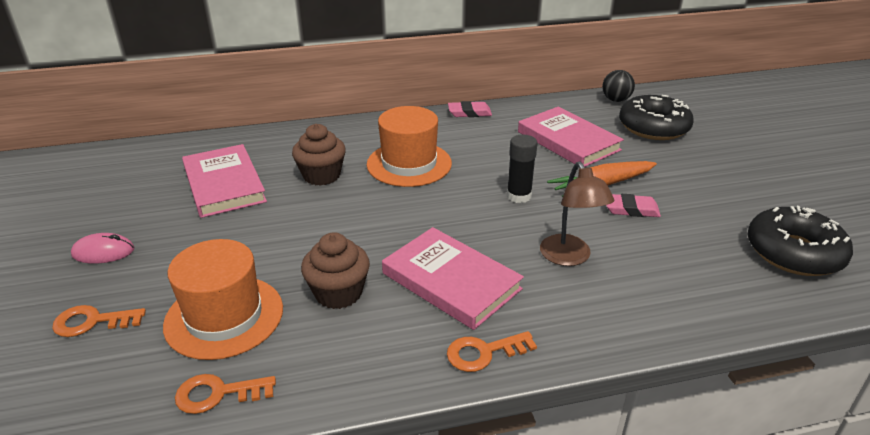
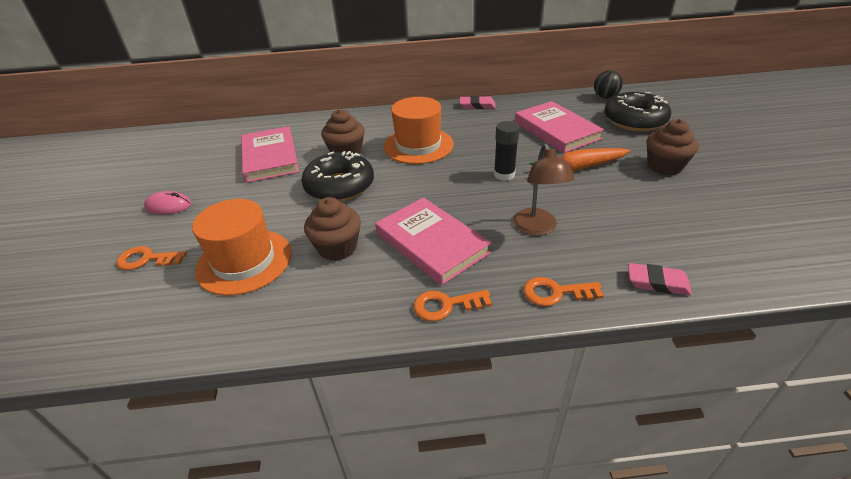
camera: 10 degrees right, 5 degrees up
(218, 394) = (224, 323): orange key -> orange key (555, 293)
(631, 209) = (600, 189): pink eraser -> pink eraser (657, 282)
(695, 180) = (664, 166): none -> brown cupcake
(794, 252) = (747, 234): black donut -> black donut (339, 186)

